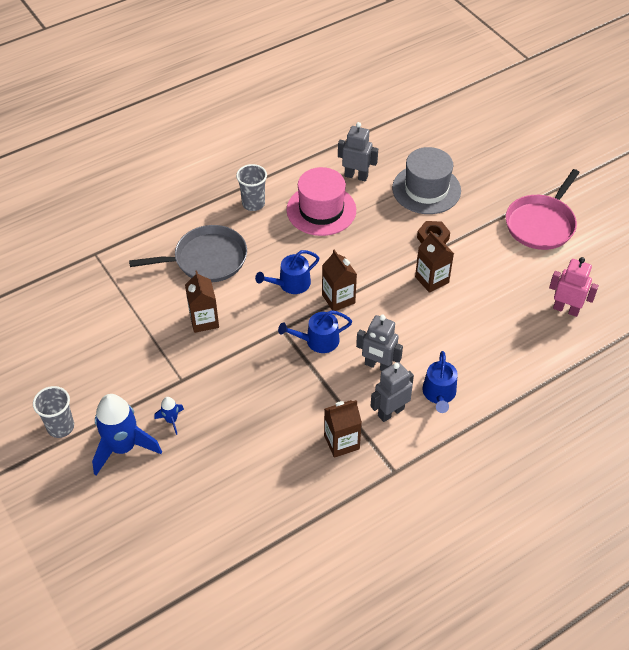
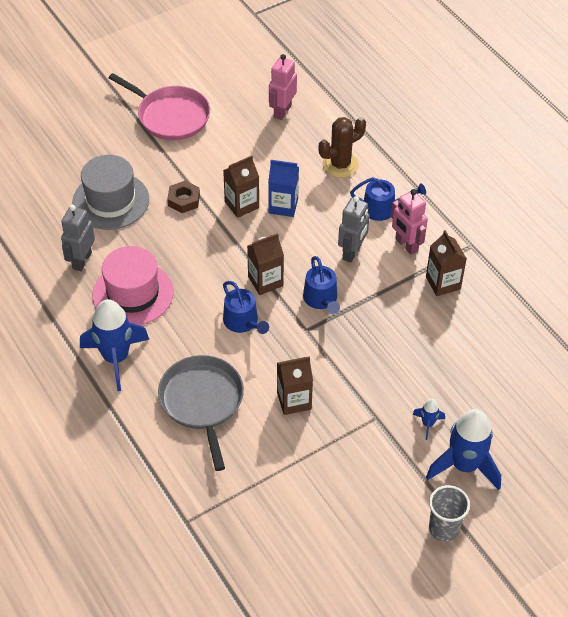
camera: 90 degrees left, 0 degrees up
(253, 204) = (116, 358): grey cup -> blue rocket
(390, 412) = (406, 245): grey robot -> pink robot
(434, 311) = (283, 206): none -> blue carton
(497, 358) = (340, 165): none -> brown cactus

